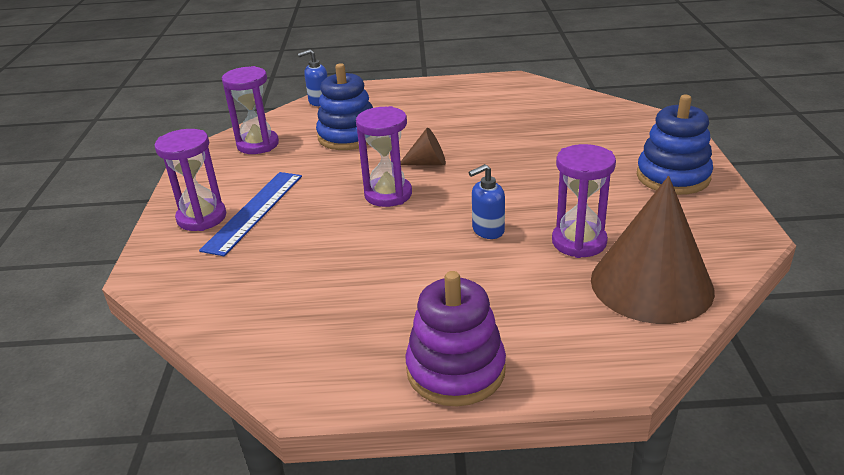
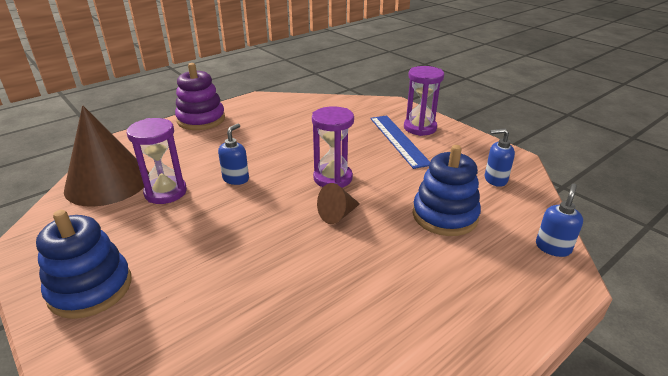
camera: 140 degrees right, 0 degrees up
(258, 145) = (495, 179): purple hourglass -> blue soap dispenser

